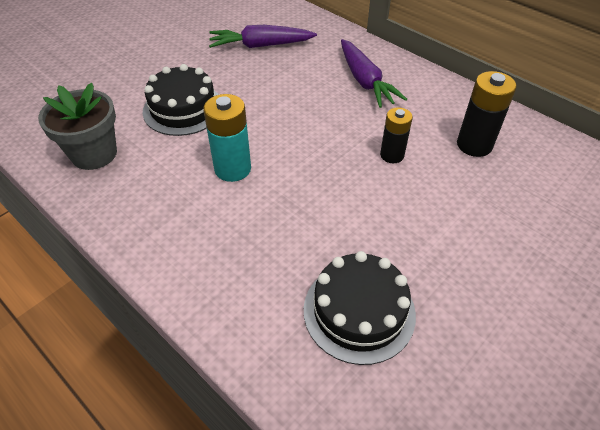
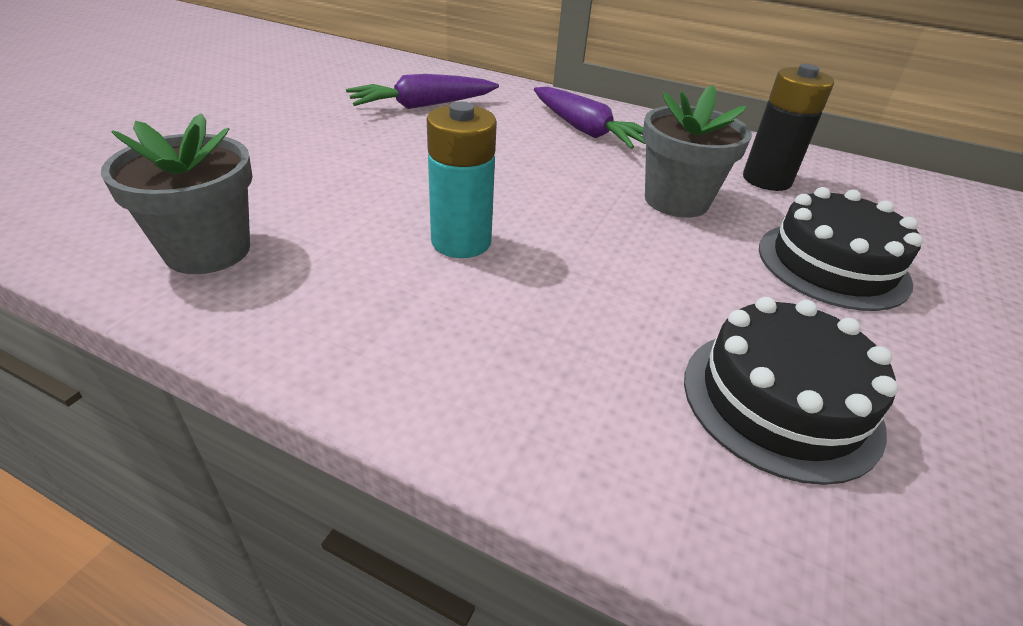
camera: 20 degrees left, 10 degrees down
(183, 109) = (342, 179): black cake -> black cake (832, 264)
(392, 155) = (676, 201): black battery -> grey flower pot

